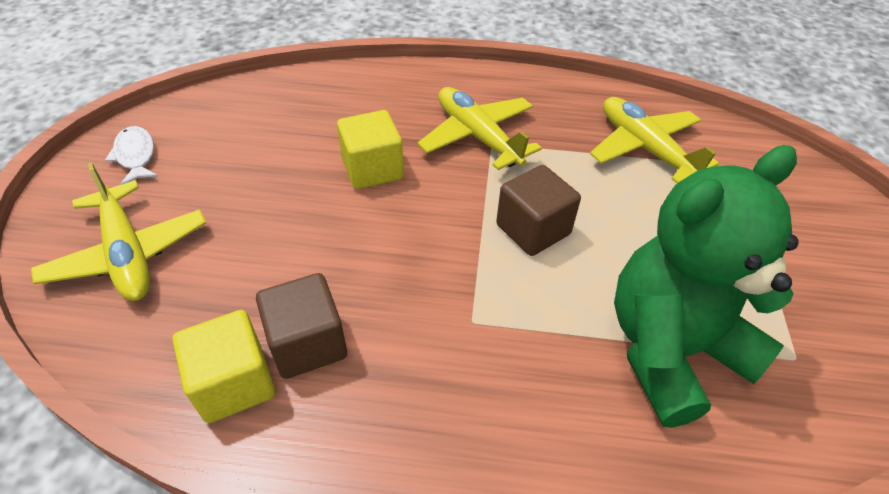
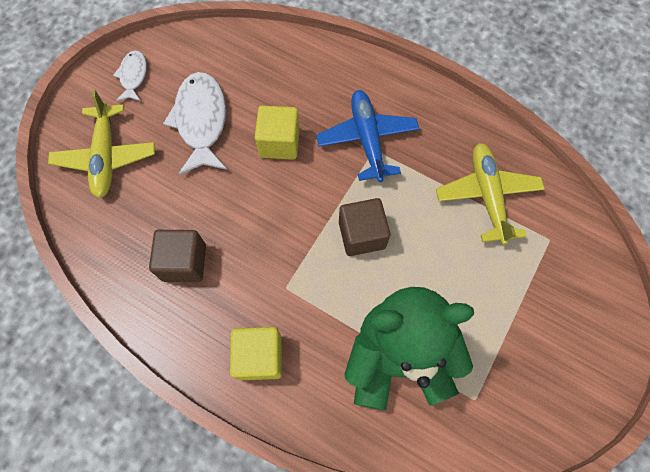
camera: 25 degrees right, 20 degrees up
(234, 383) = (136, 272): yellow cube -> yellow cube (259, 356)
(255, 176) = (201, 121): none -> white fish
(477, 136) = (367, 139): yellow plane -> blue plane

